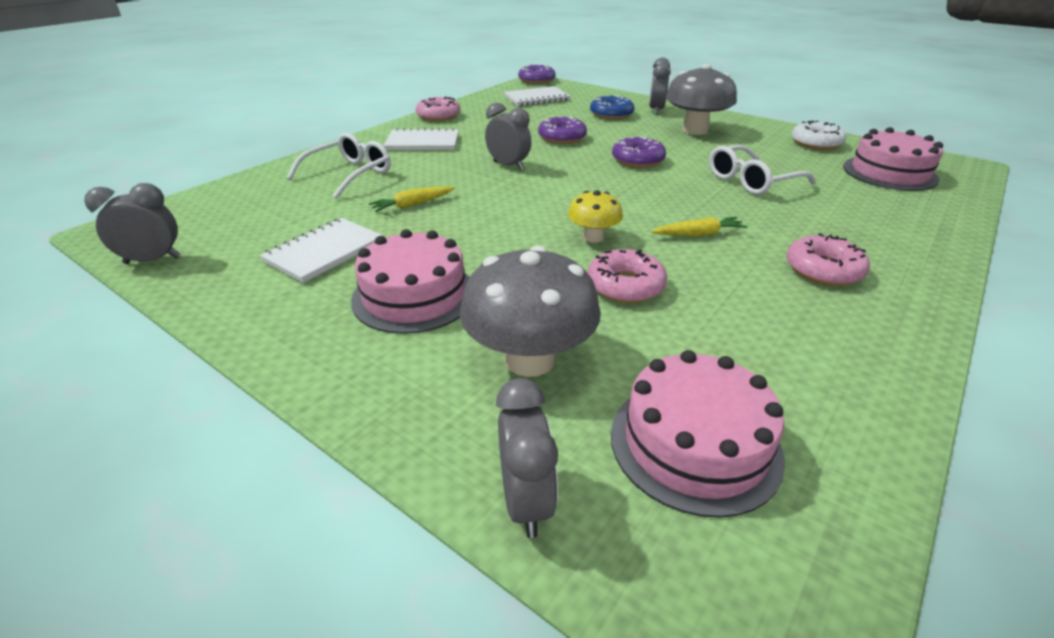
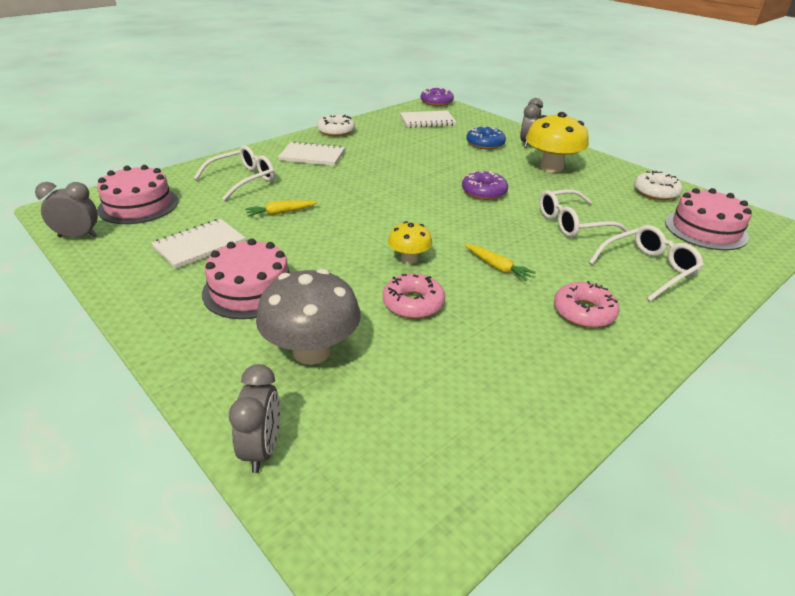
camera: 10 degrees right, 0 degrees up
(438, 116) = (336, 131): pink donut -> white donut
(508, 166) = (372, 185): grey clock -> none
(562, 137) = (430, 163): purple donut -> none
(695, 130) = (551, 167): grey mushroom -> yellow mushroom
(695, 443) = (399, 431): pink cake -> pink cake (138, 205)
(698, 234) = (497, 267): yellow carrot -> yellow carrot turned 45 degrees clockwise
(860, 217) = (648, 269): none -> white glasses

